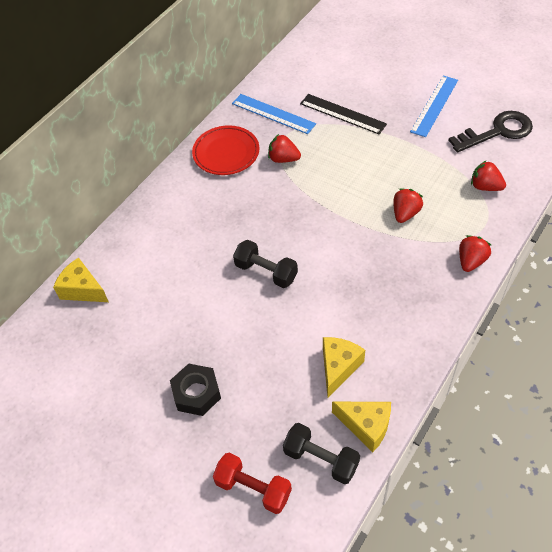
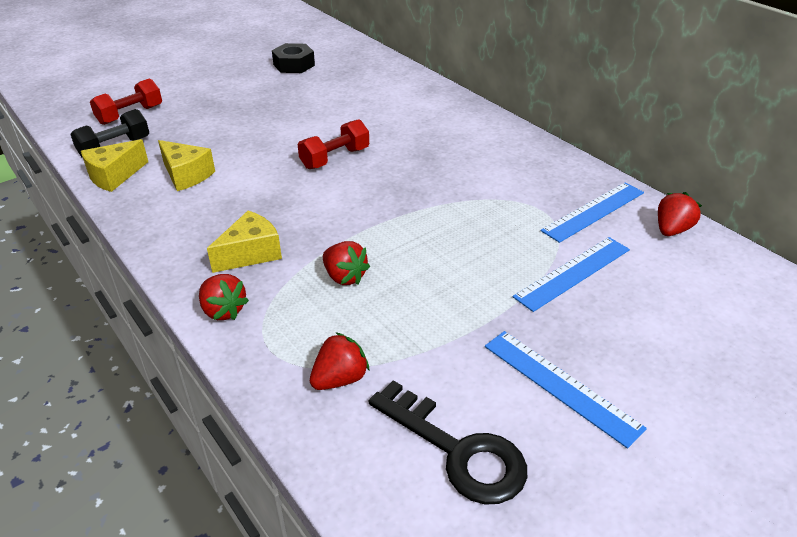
camera: 105 degrees right, 15 degrees down
(83, 289) = (388, 72): yellow cheese -> yellow cheese (251, 253)
(196, 393) = (237, 105): black nut -> black nut (294, 65)
(226, 153) = (530, 164): red plate -> none
(266, 272) = (335, 158): black dumbbell -> red dumbbell
(283, 159) = (500, 202): red strawberry -> red strawberry (671, 230)
(342, 114) = (572, 272): black ruler -> blue ruler
(497, 132) = (457, 450): black key -> black key turned 45 degrees counterclockwise

